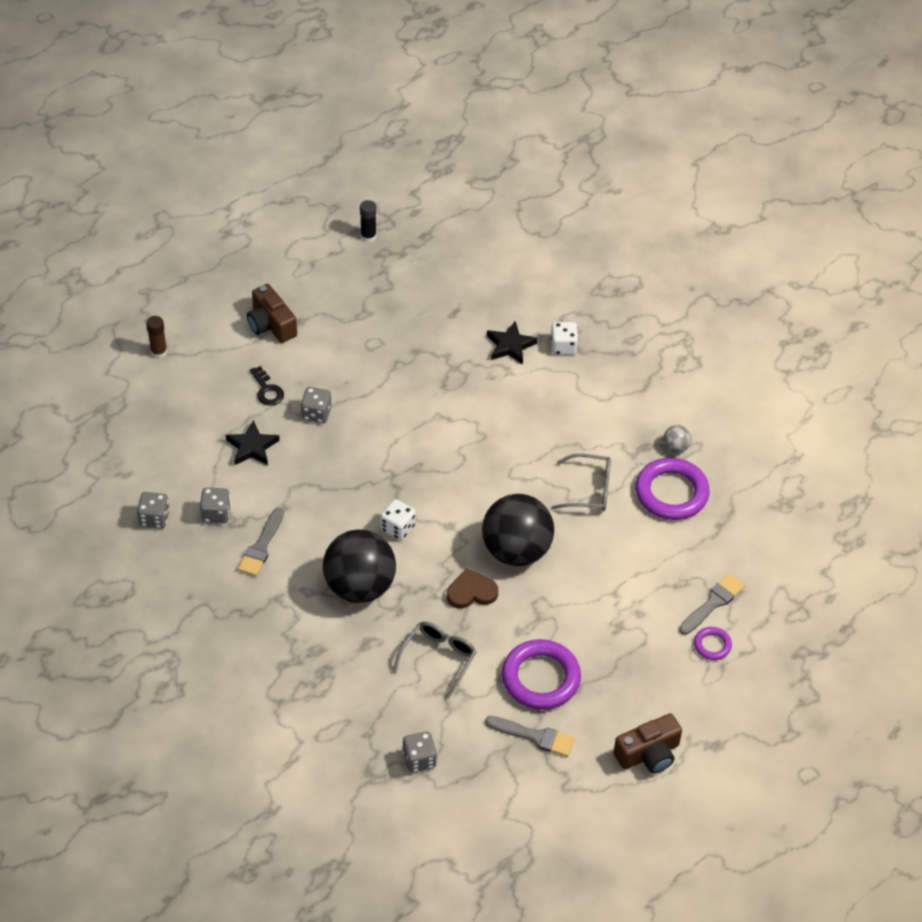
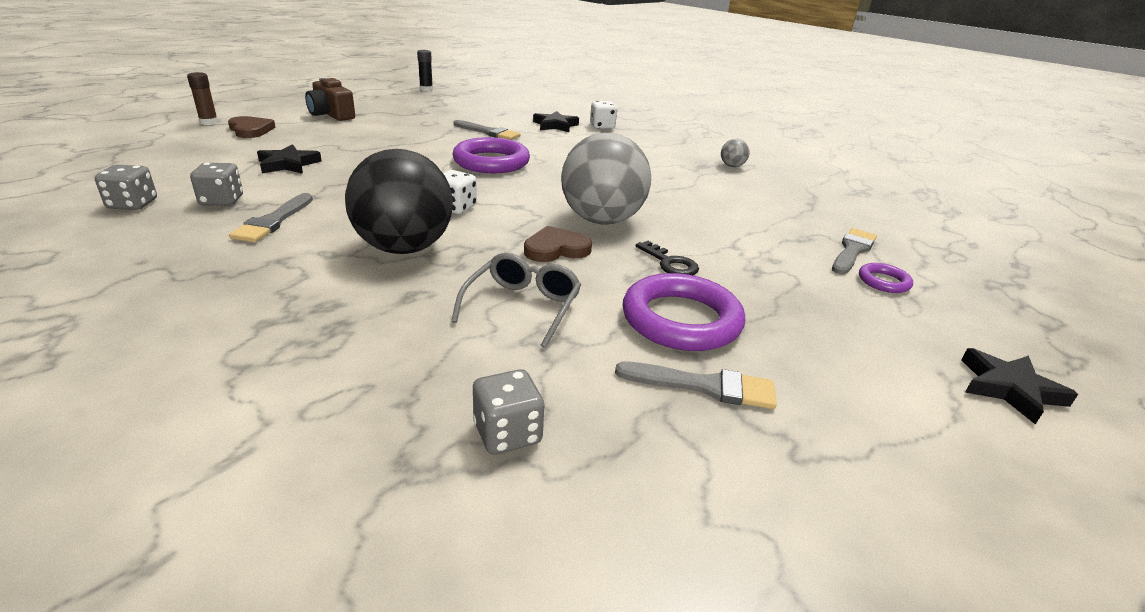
camera: 10 degrees left, 20 degrees down
(202, 370) = (250, 130): none -> brown heart
(267, 390) = (317, 139): black key -> black key (670, 263)
(316, 413) = (367, 149): grey dice -> none
(435, 368) = (488, 132): none -> grey brush
(516, 550) = (601, 220): black ball -> grey ball
(589, 489) = (663, 185): grey glasses -> none
(648, 754) = (901, 397): brown camera -> none
(671, 493) = (747, 187): purple ring -> purple ring (491, 162)
(722, 754) = (1009, 389): none -> black star

